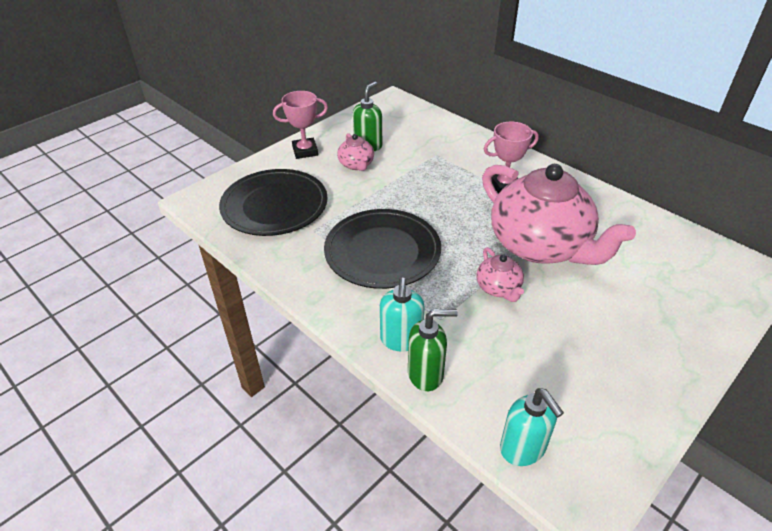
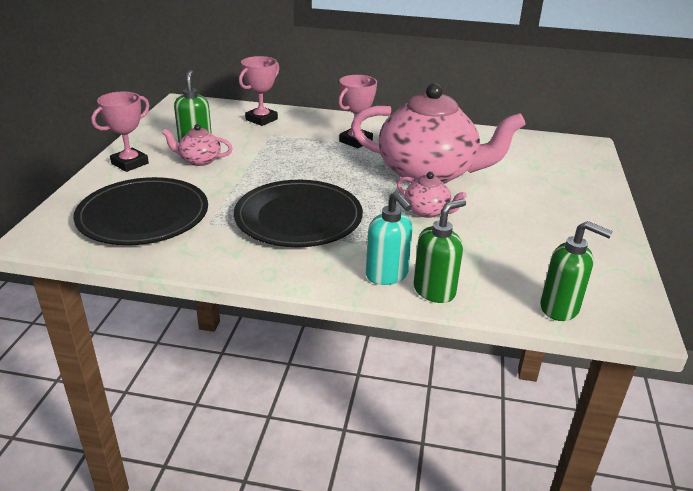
camera: 35 degrees left, 10 degrees down
(356, 165) = (199, 160): pink teapot -> pink teapot turned 150 degrees clockwise
(442, 135) = (261, 119): none -> pink trophy
(523, 449) = (560, 308): turquoise soap dispenser -> green soap dispenser

